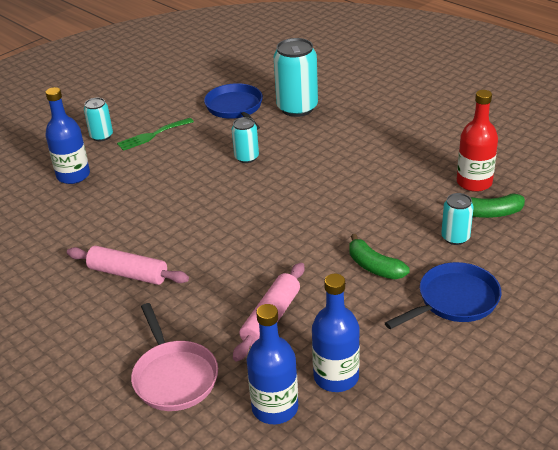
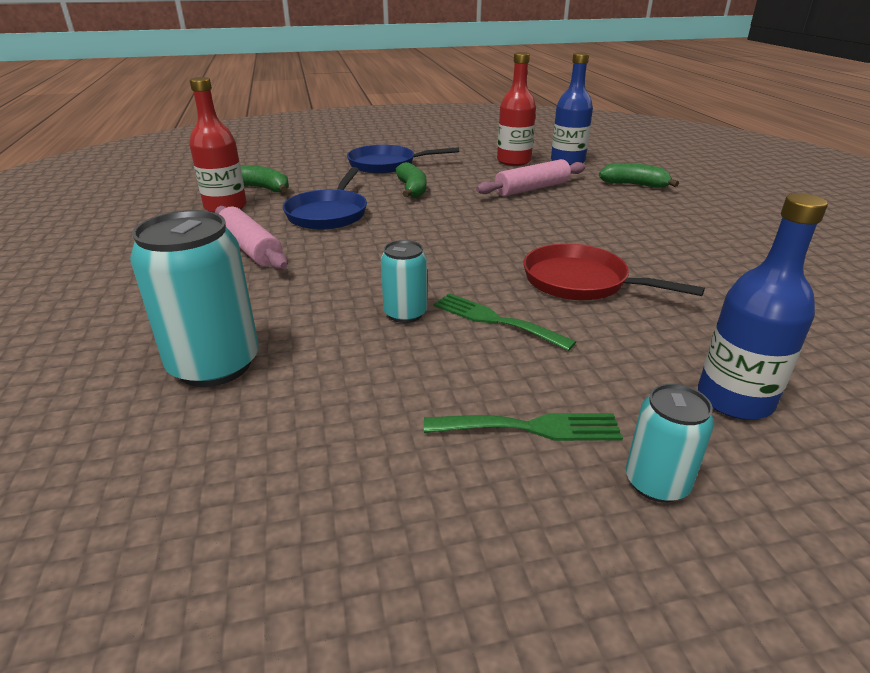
camera: 150 degrees left, 5 degrees down
(128, 274) = (657, 246): pink rolling pin -> pink rolling pin (251, 249)
(167, 215) = (581, 282): none -> red pan
(174, 376) = (634, 185): pink pan -> green banana
(199, 171) = (495, 320): none -> green fork
(235, 108) = (308, 419): blue pan -> blue pan (328, 213)
(336, 377) = (513, 161): blue bottle -> red bottle
(455, 237) = (321, 185): turquoise can -> none

